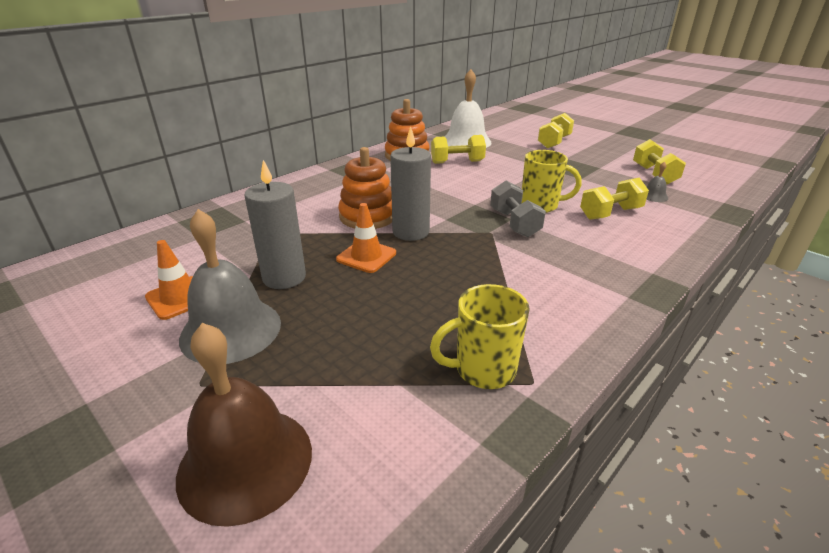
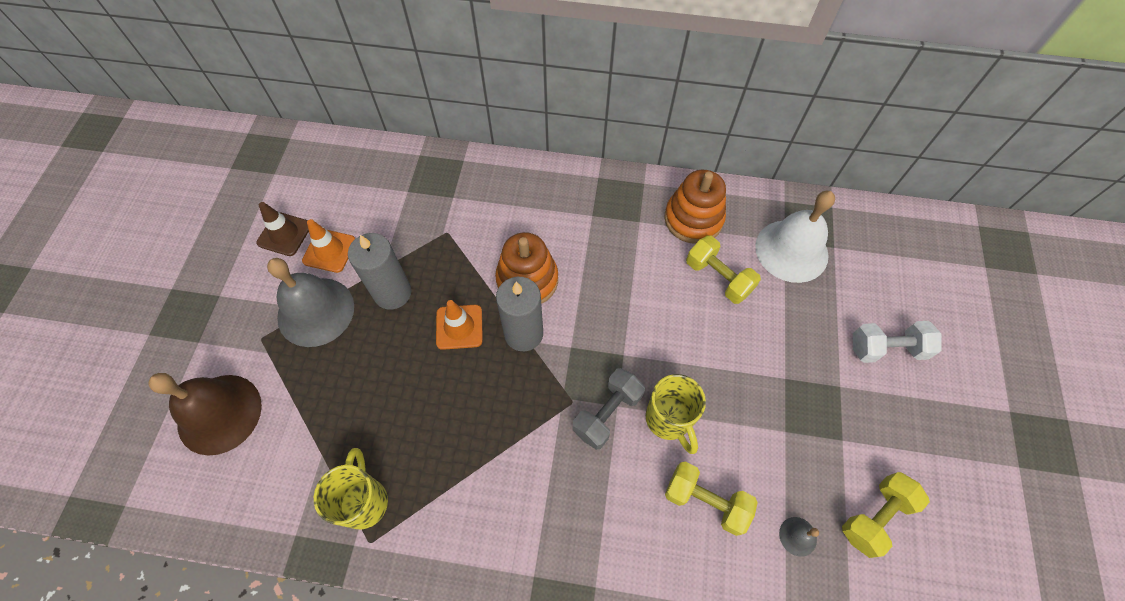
camera: 55 degrees right, 30 degrees up
(107, 320) = (284, 234): none -> brown traffic cone
(483, 370) = (364, 501): yellow mug -> yellow mug turned 45 degrees clockwise
(554, 142) = (886, 348): yellow dumbbell -> white dumbbell

